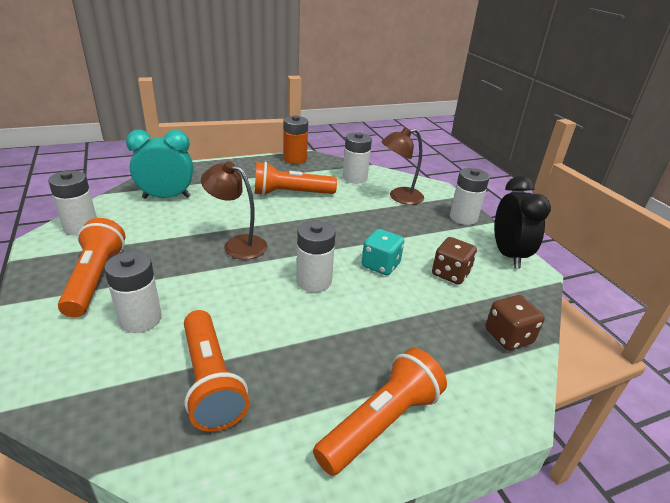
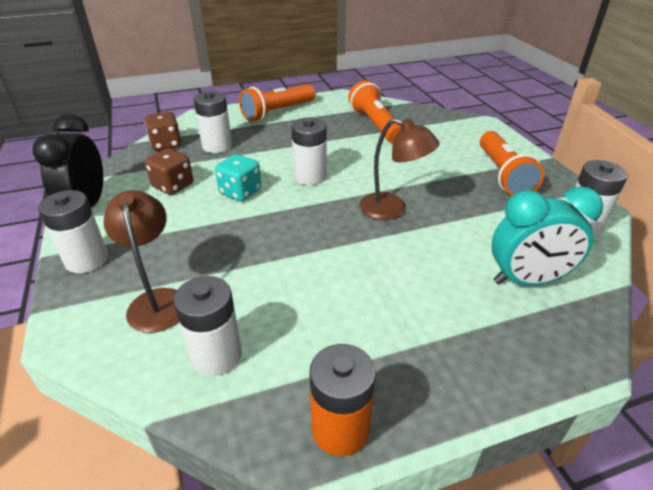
camera: 175 degrees left, 5 degrees up
(140, 319) = (440, 150): white battery -> white battery (217, 146)
(291, 194) = (340, 299): orange flashlight -> none
(399, 197) = (157, 300): brown lamp -> brown lamp turned 90 degrees counterclockwise

